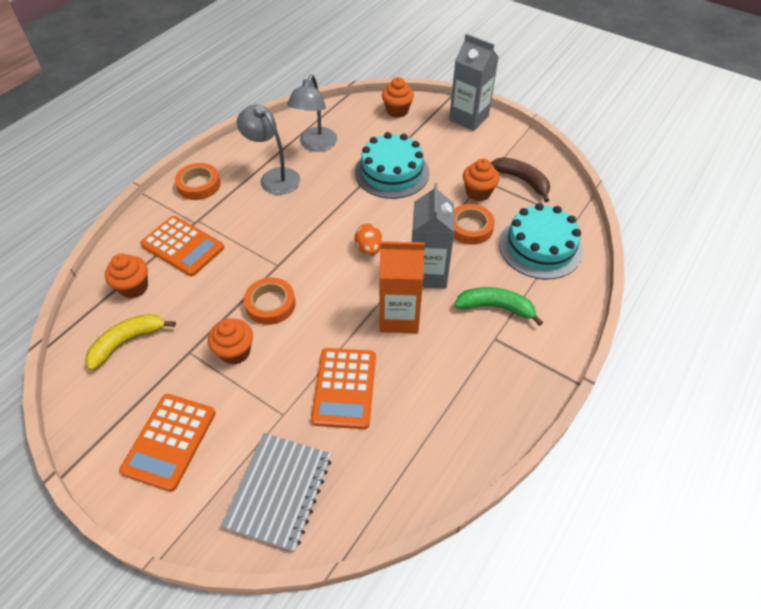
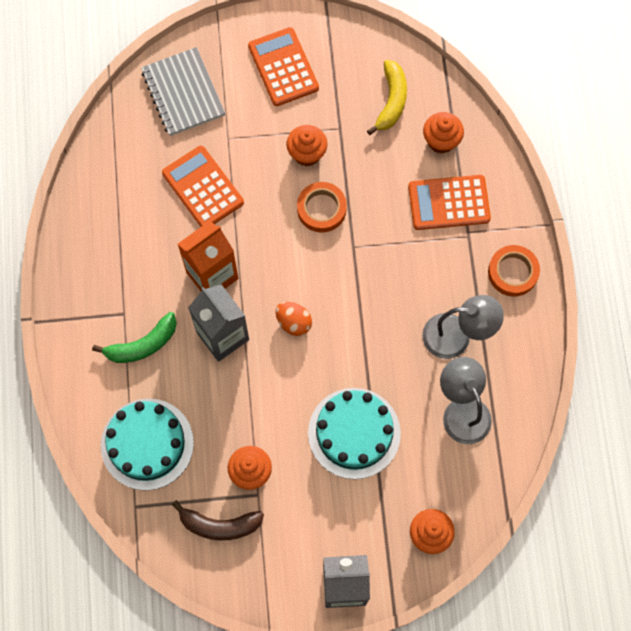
camera: 140 degrees right, 20 degrees up
(470, 227) = (225, 418): orange tape -> none

